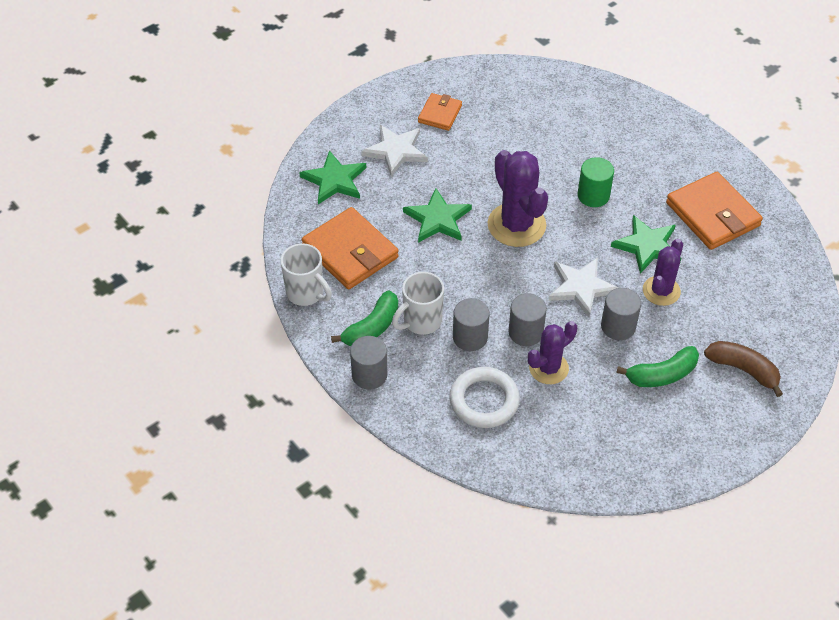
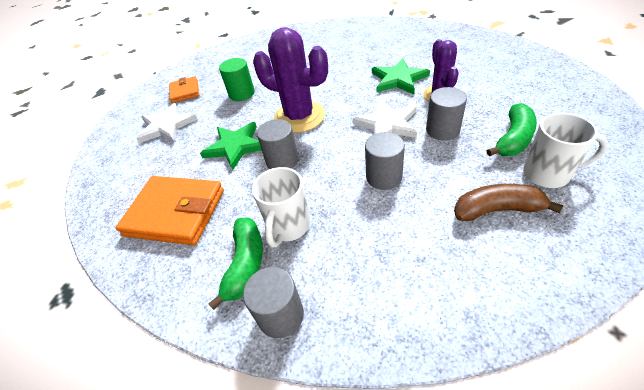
camera: 30 degrees left, 5 degrees down
(306, 293) = (152, 277): white mug -> white mug (548, 174)
(334, 180) = (125, 170): green star -> none
(470, 337) = (344, 211): grey cylinder -> grey cylinder (282, 161)
(484, 400) = (414, 256): white ring -> none
(548, 368) = (433, 190): purple cactus -> none
(593, 195) = (333, 75): green cylinder -> green cylinder (242, 94)
(712, 214) = (414, 46): orange wallet -> none
(743, 370) = (553, 102): brown banana -> brown banana (497, 210)

